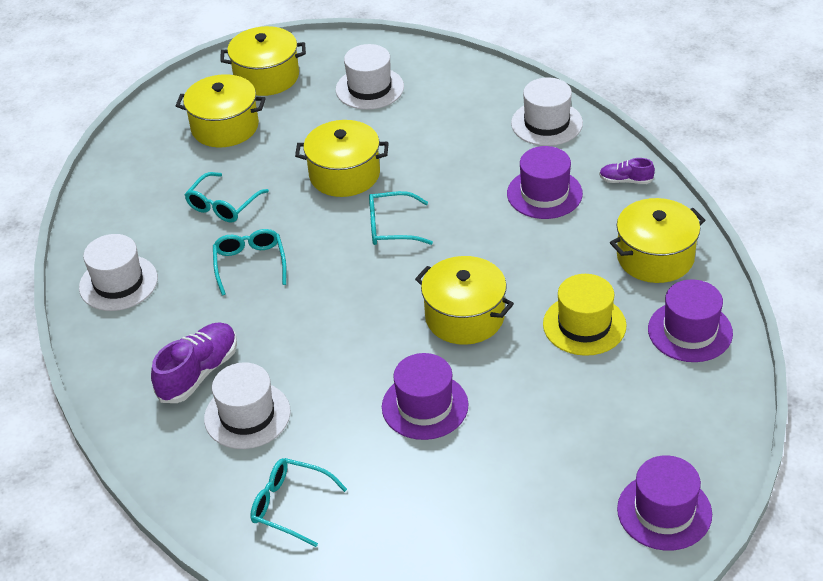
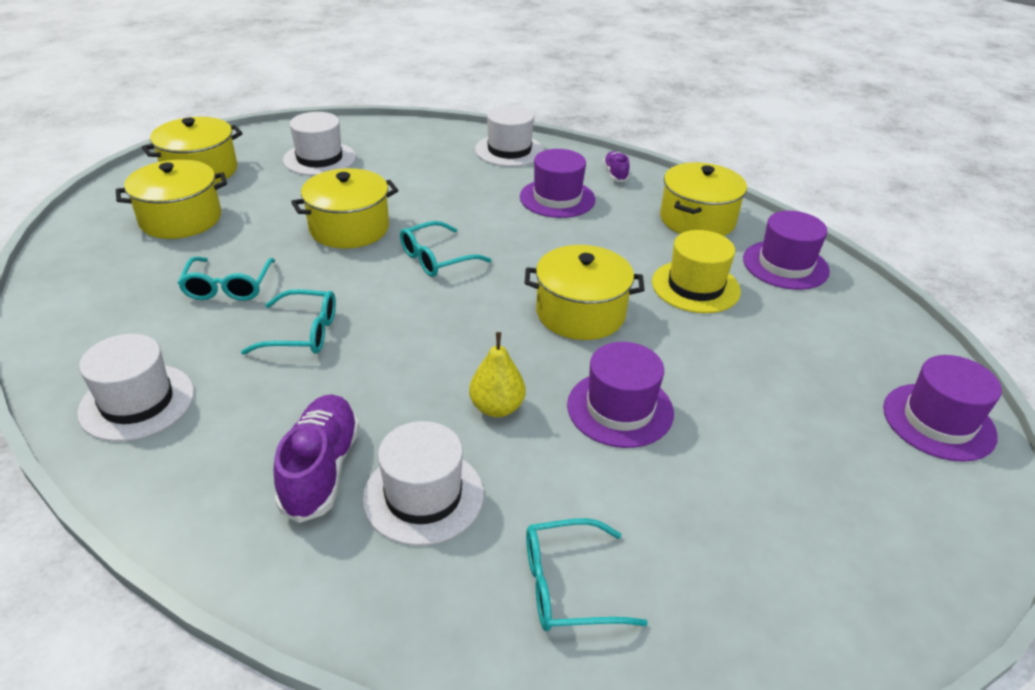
camera: 35 degrees left, 5 degrees down
(250, 264) = (303, 333): turquoise glasses -> turquoise glasses turned 135 degrees clockwise
(339, 372) = (497, 407): none -> yellow pear
(625, 180) = (615, 174): purple shoe -> purple shoe turned 105 degrees clockwise

